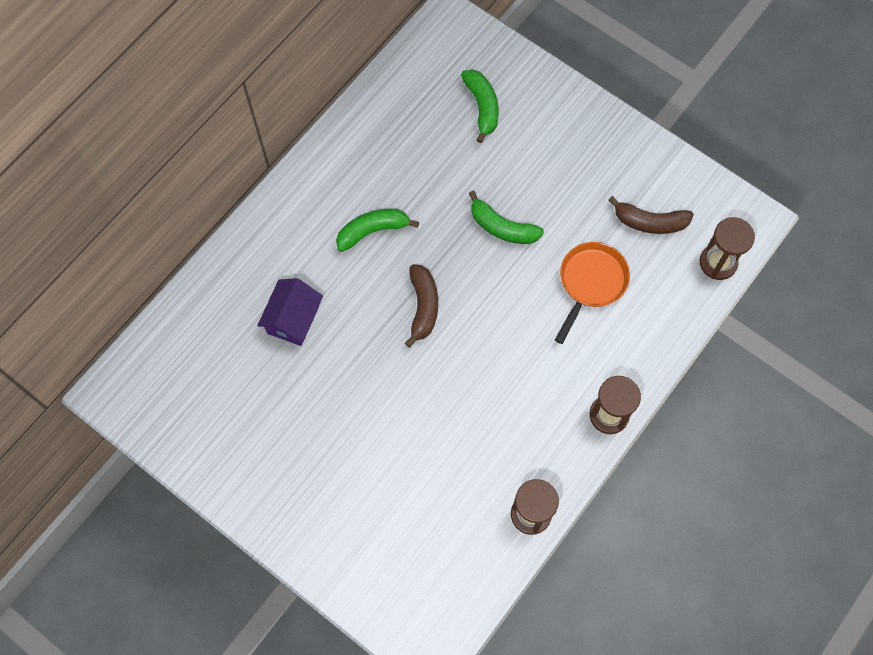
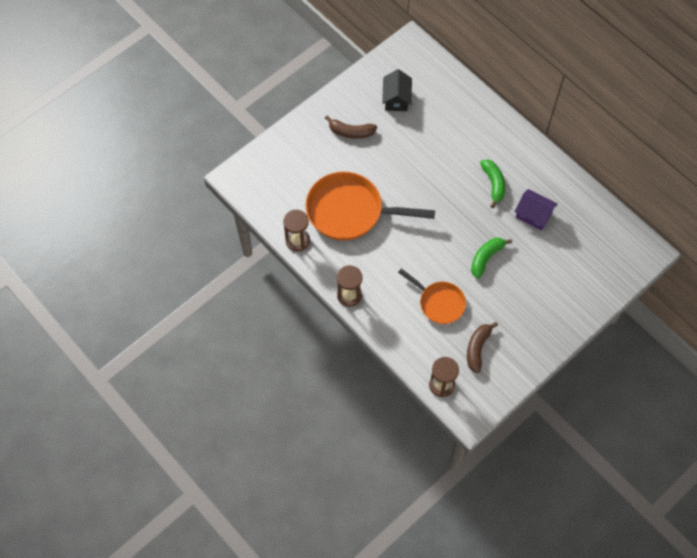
camera: 100 degrees right, 5 degrees down
(231, 399) = (396, 99): none -> black house
(293, 319) = (441, 135): purple house -> purple house (533, 215)
(423, 307) = (438, 204): brown banana -> brown banana (351, 132)
(460, 438) = (350, 211): none -> orange pan
(482, 107) = (577, 261): green banana -> none

